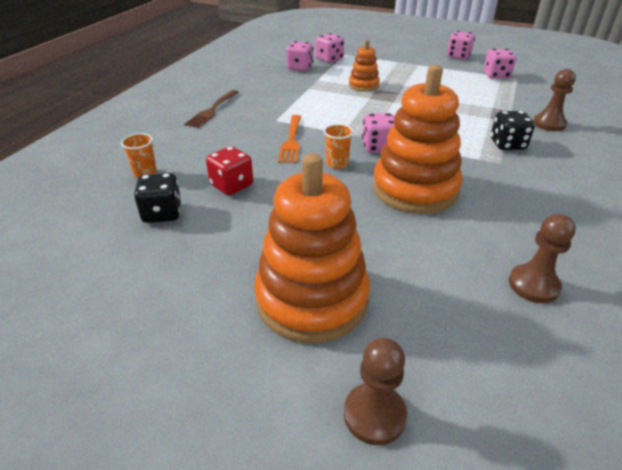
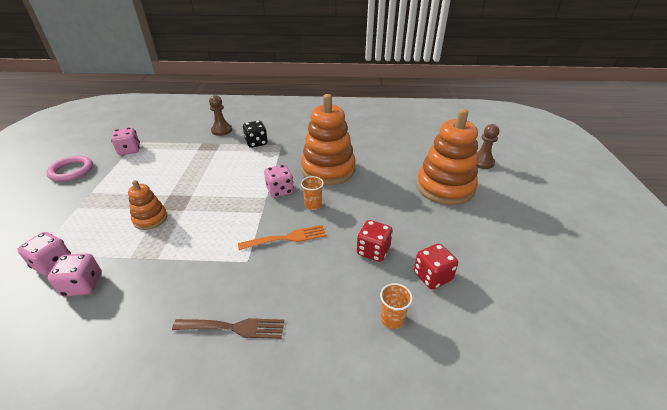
camera: 110 degrees left, 0 degrees up
(162, 213) = (432, 276): black dice -> red dice
(458, 56) = (71, 171): pink dice -> pink ring
(533, 285) = (384, 135): brown pawn -> none

